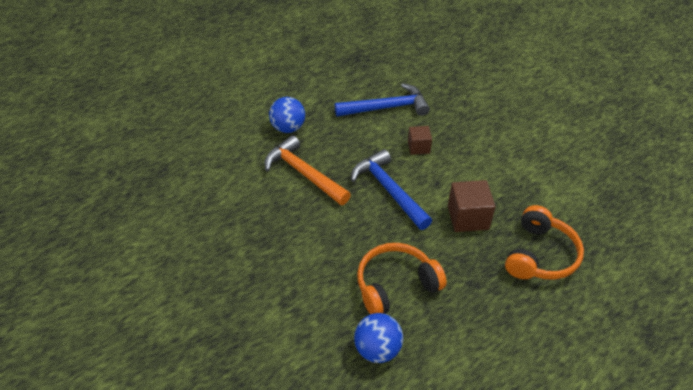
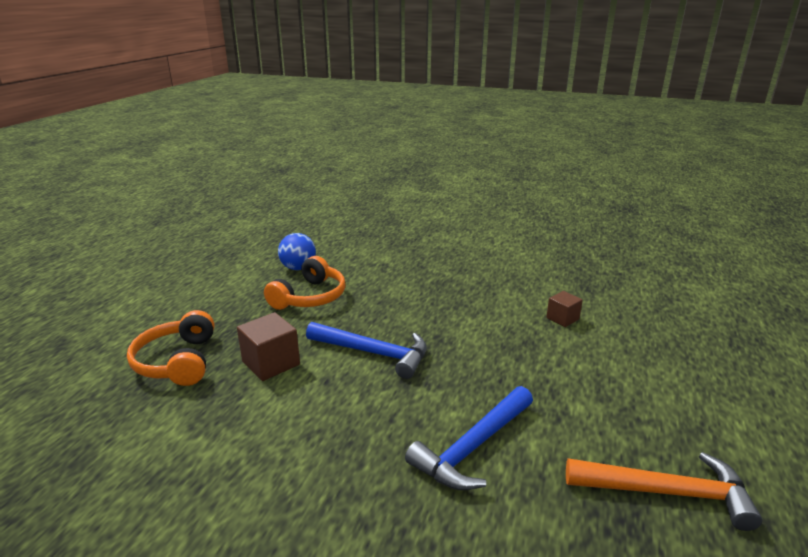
camera: 145 degrees right, 20 degrees down
(288, 128) = (548, 364): blue ball -> none
(304, 174) = (472, 332): orange hammer -> orange hammer (666, 492)
(418, 147) = (379, 411): brown cube -> brown cube (562, 318)

